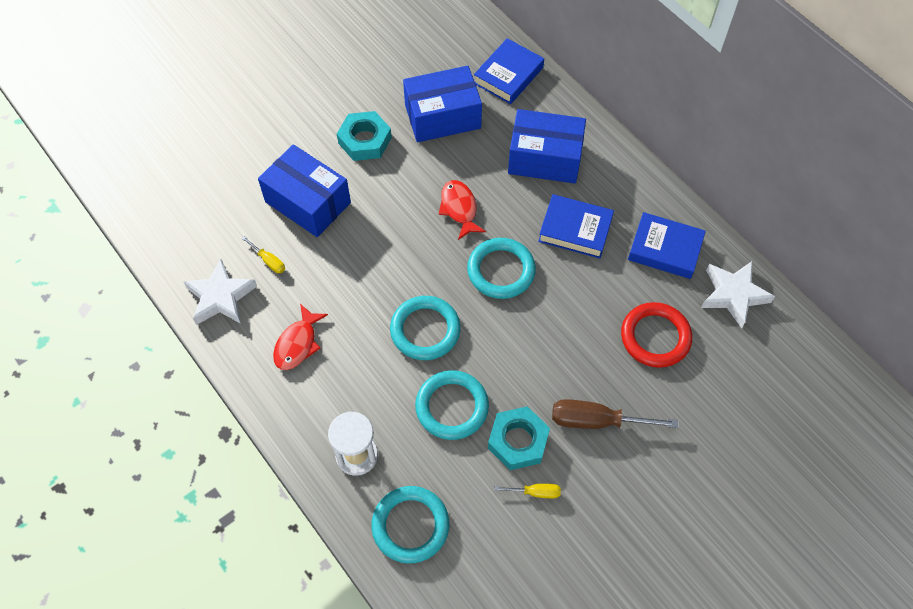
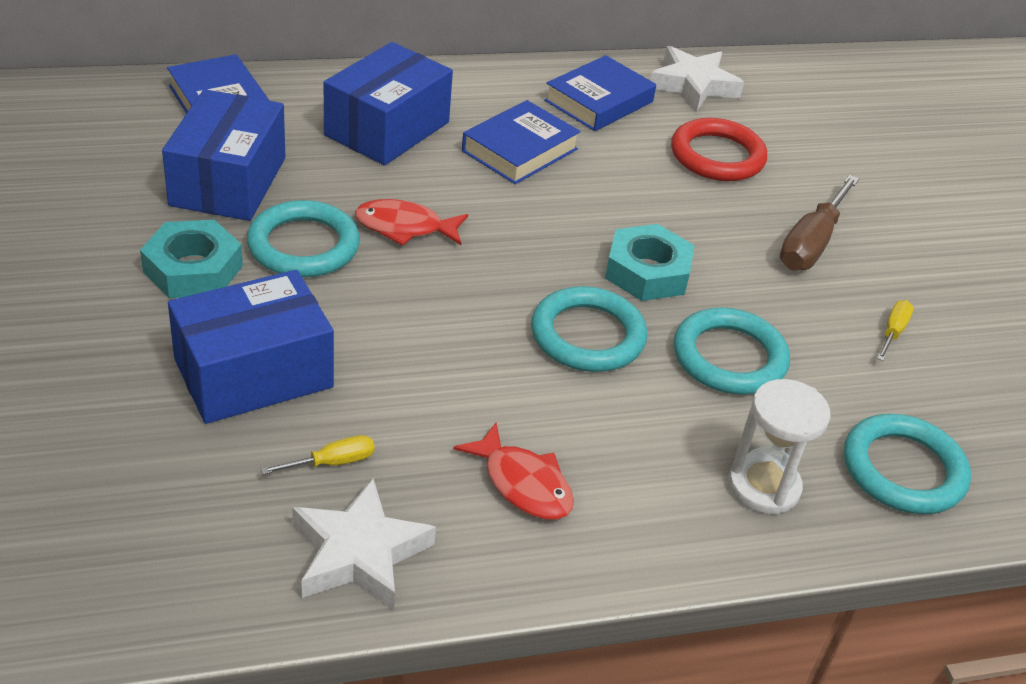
camera: 70 degrees left, 20 degrees down
(501, 271) = (537, 231): turquoise ring -> turquoise ring (303, 246)
(518, 441) = (811, 318): turquoise nut -> turquoise nut (647, 272)

